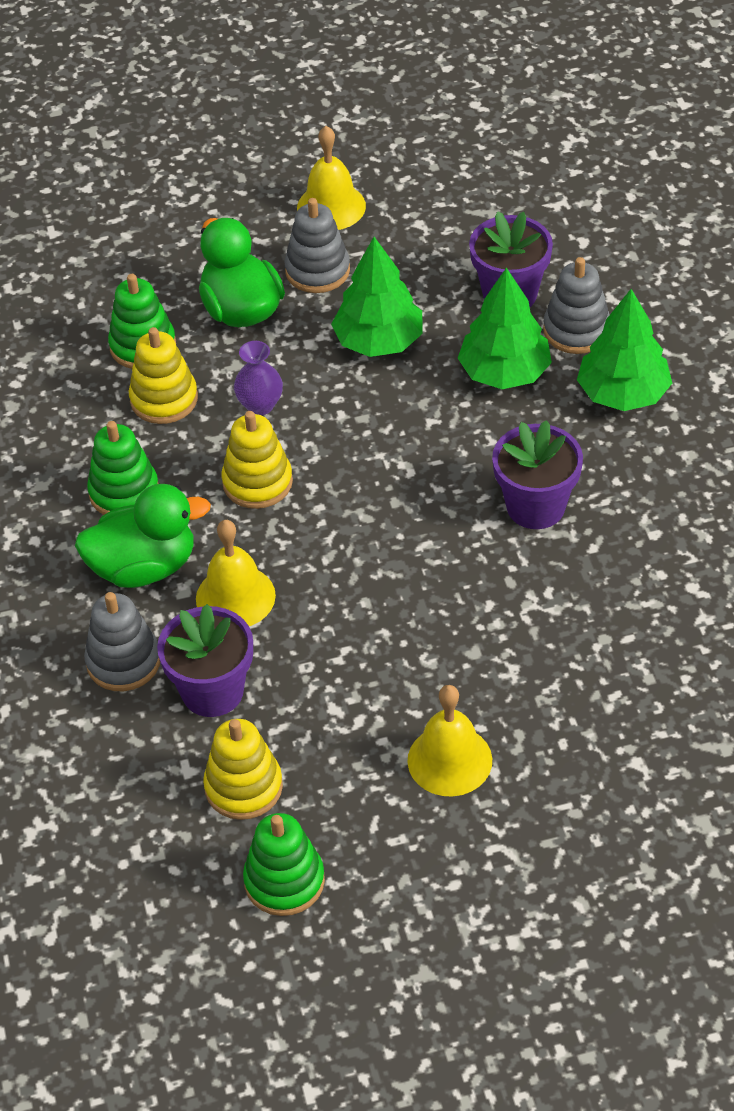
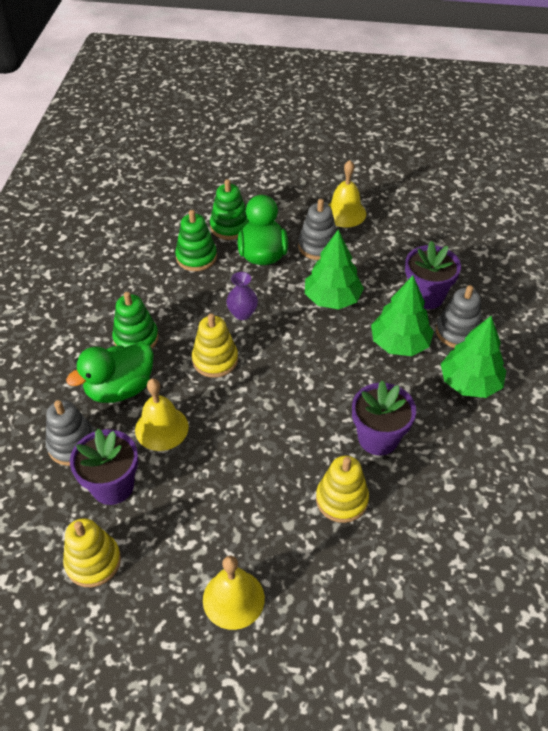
camera: 20 degrees right, 0 degrees up
(144, 567) = (120, 388): green duck -> green duck turned 135 degrees clockwise
(164, 399) = (190, 291): yellow stacking toy -> yellow stacking toy (341, 499)
(284, 881) = (79, 644): green stacking toy -> green stacking toy (230, 227)

